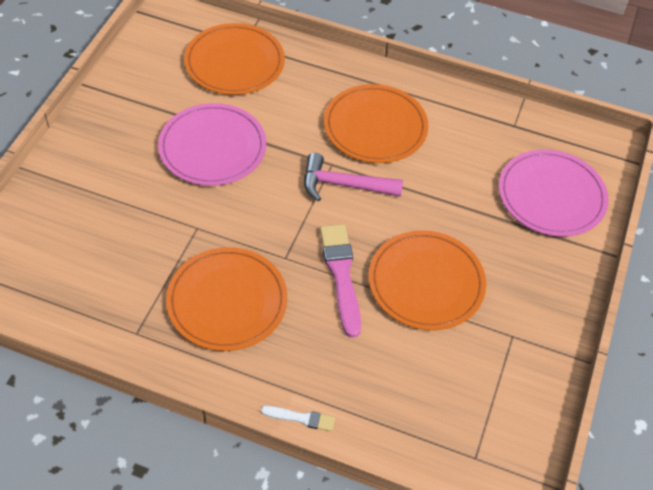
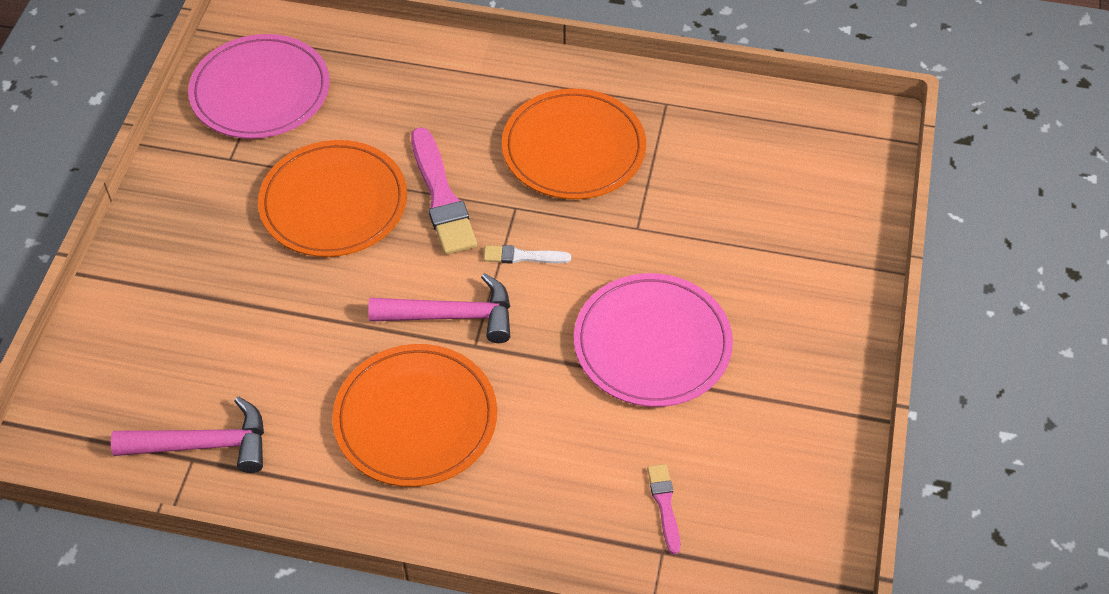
camera: 175 degrees right, 0 degrees up
(234, 63) = (664, 505): orange plate -> pink brush
(300, 418) = (466, 51): white brush -> white brush (523, 256)
(507, 132) = (204, 444): none -> pink hammer
(551, 196) = (151, 345): pink plate -> pink plate (260, 91)

